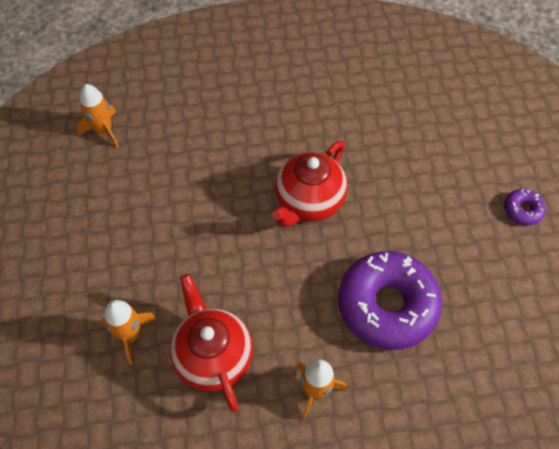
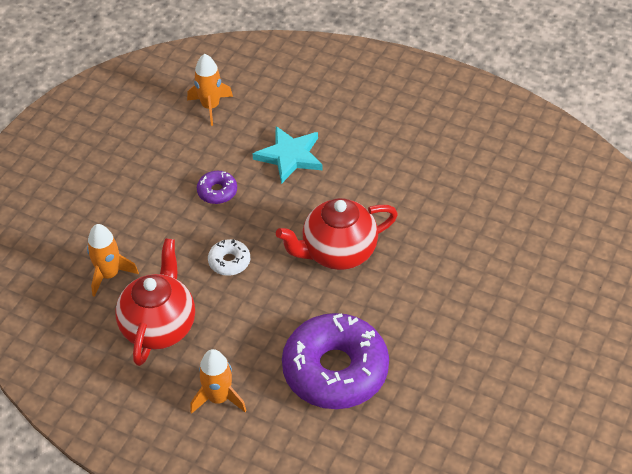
camera: 35 degrees right, 10 degrees down
(205, 140) = (290, 156): none -> turquoise star
(227, 260) = (229, 261): none -> white donut
(522, 210) = (535, 364): purple donut -> purple donut (217, 191)

